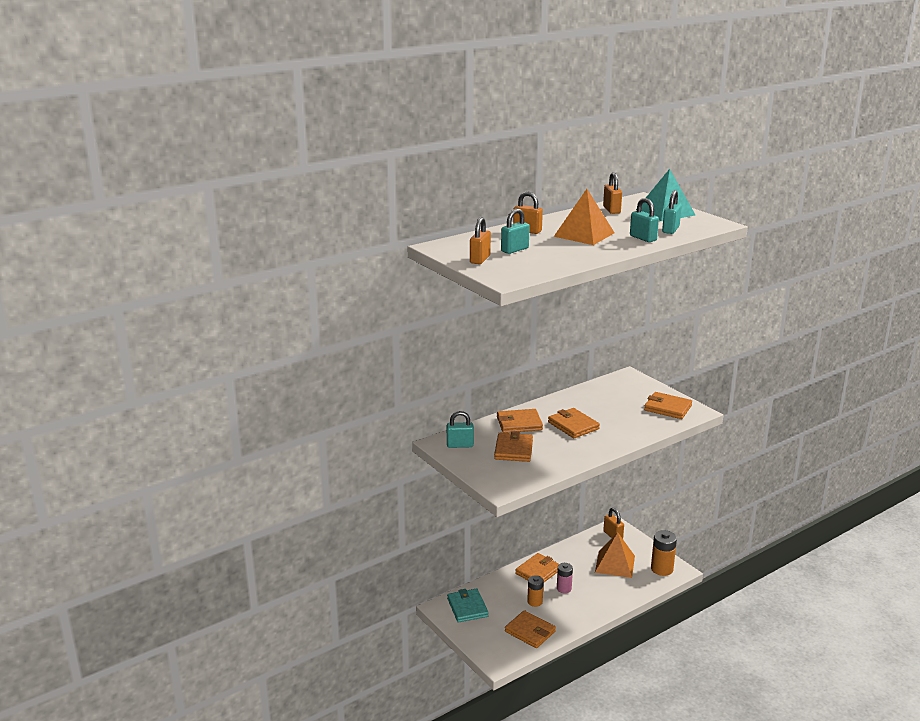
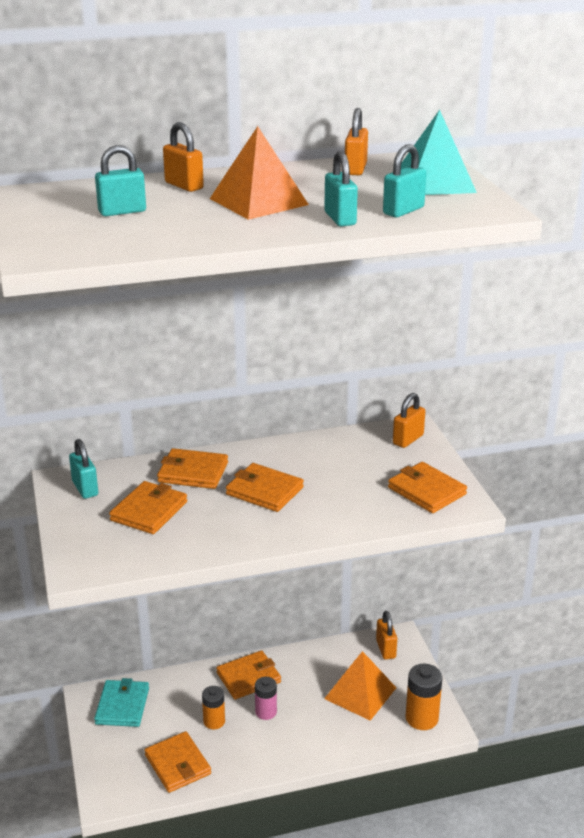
camera: 20 degrees right, 5 degrees up
(460, 445) = (85, 488): turquoise padlock -> turquoise padlock turned 45 degrees clockwise
(480, 259) = (51, 219): orange padlock -> orange padlock (408, 439)
(573, 425) = (264, 491): orange wallet -> orange wallet turned 45 degrees counterclockwise

